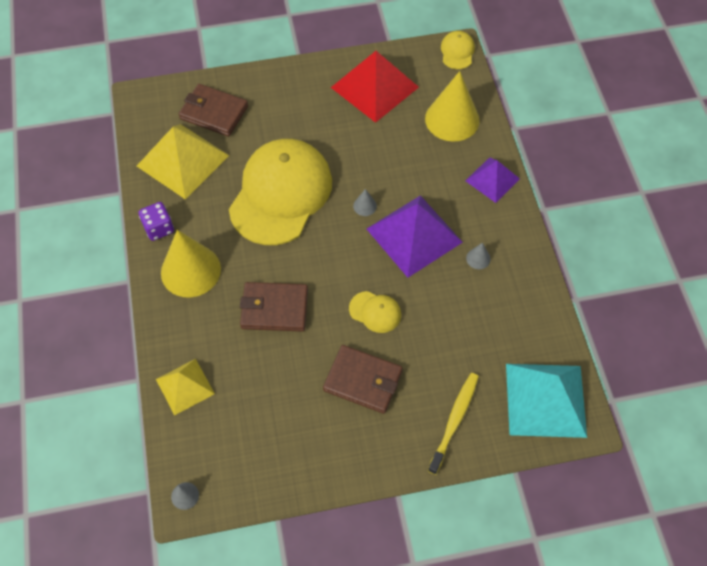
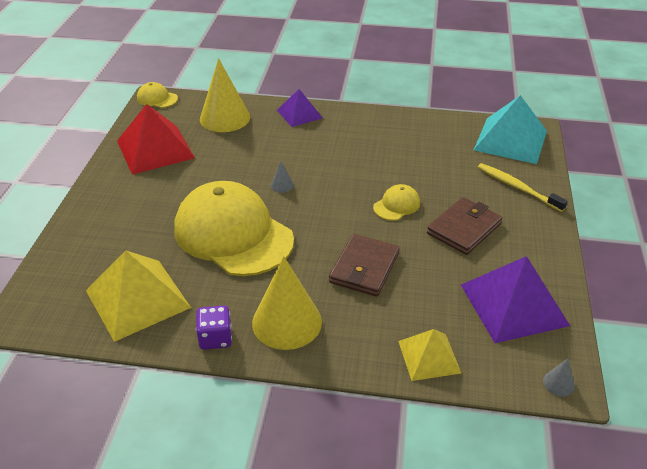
camera: 70 degrees left, 20 degrees down
(214, 112) = (93, 260): brown wallet -> none
(414, 235) = (329, 165): purple pyramid -> purple pyramid (513, 304)
(478, 258) = (371, 139): grey cone -> none

